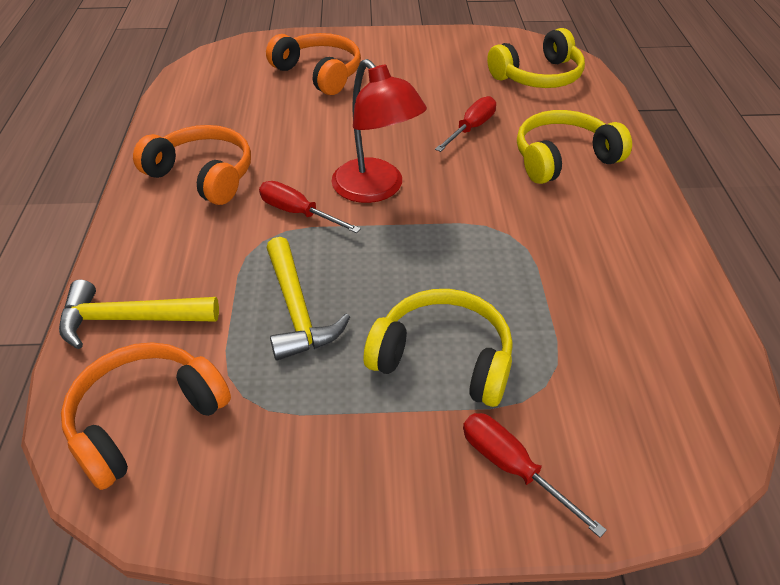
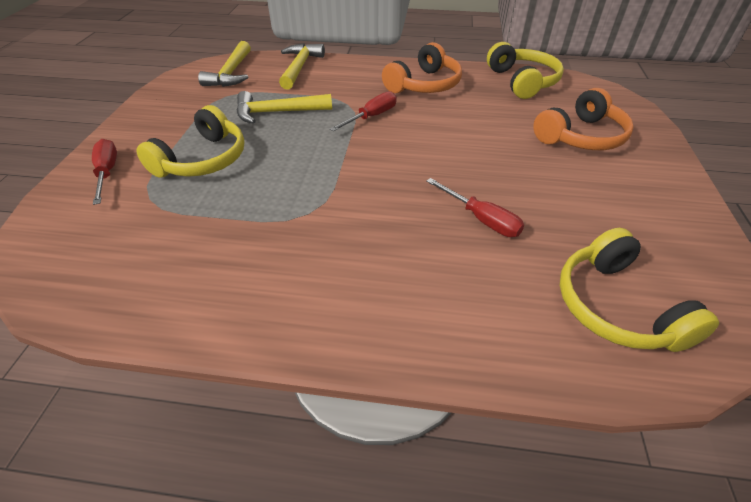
camera: 100 degrees right, 0 degrees up
(145, 419) = (231, 73): orange headphones -> yellow hammer
(376, 189) = (390, 151): red lamp -> none
(512, 468) = (107, 172): red screwdriver -> red screwdriver turned 75 degrees counterclockwise
(563, 158) = (415, 280): yellow headphones -> yellow headphones (522, 81)

